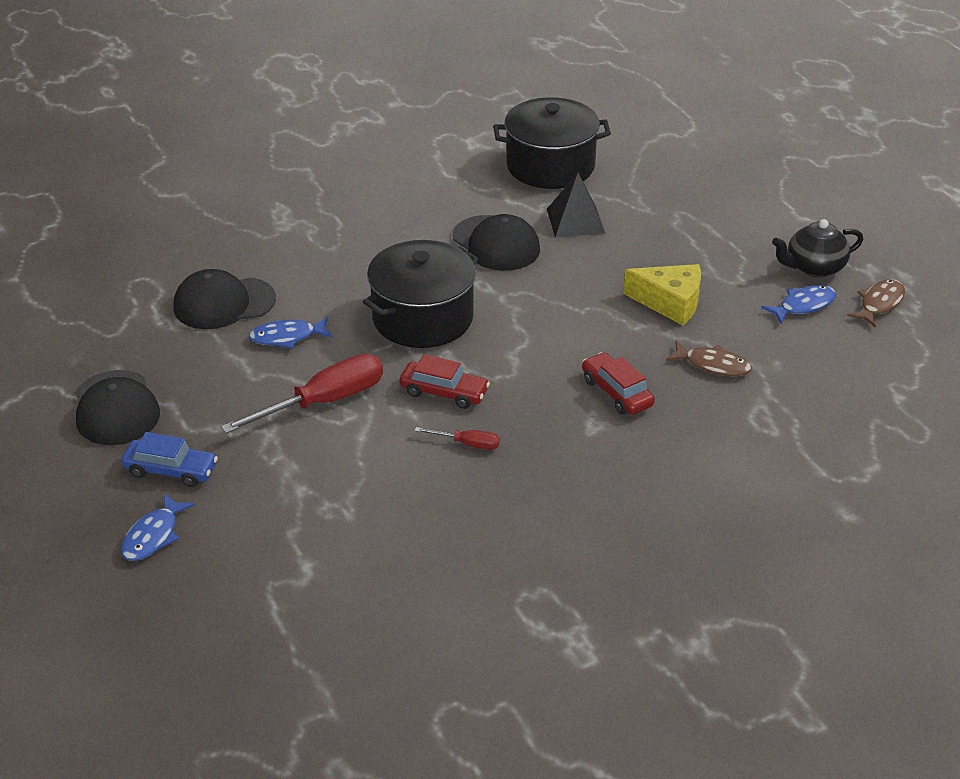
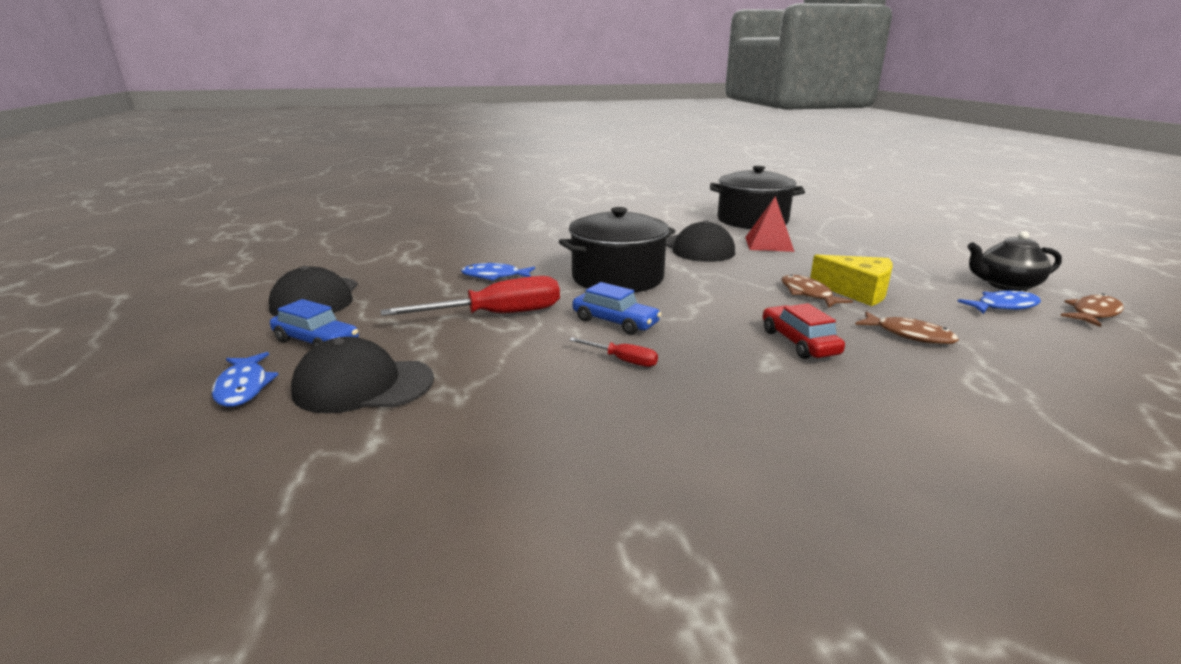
camera: 15 degrees right, 15 degrees down
(153, 536) = (243, 387): blue fish -> blue fish turned 60 degrees counterclockwise
(224, 303) = (459, 256): black cap -> black cap (363, 385)
(444, 392) = (615, 322): red car -> blue car
(575, 221) = (768, 244): black pyramid -> red pyramid
(622, 315) = (808, 294): none -> brown fish

